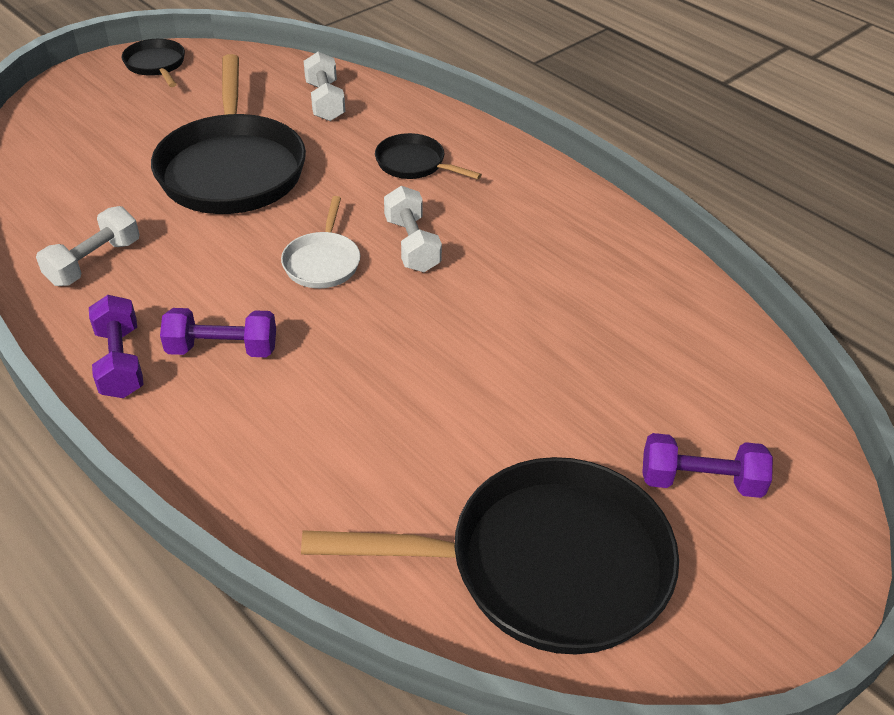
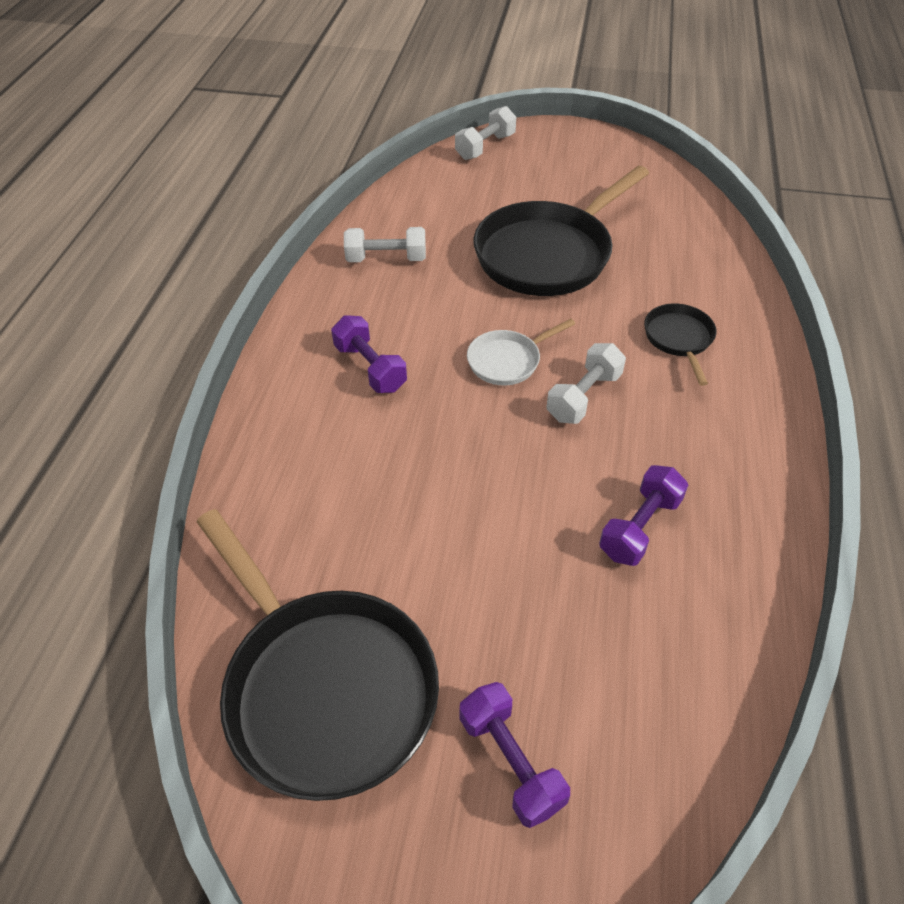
camera: 55 degrees right, 5 degrees up
(120, 362) = (313, 330): purple dumbbell -> purple dumbbell (639, 527)
(156, 65) = (606, 150): black pan -> none
(325, 101) = (684, 247): white dumbbell -> white dumbbell (485, 147)

